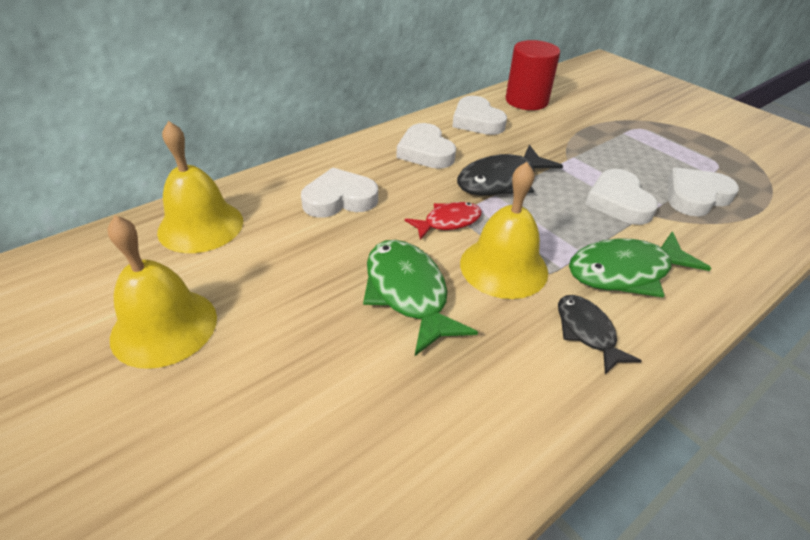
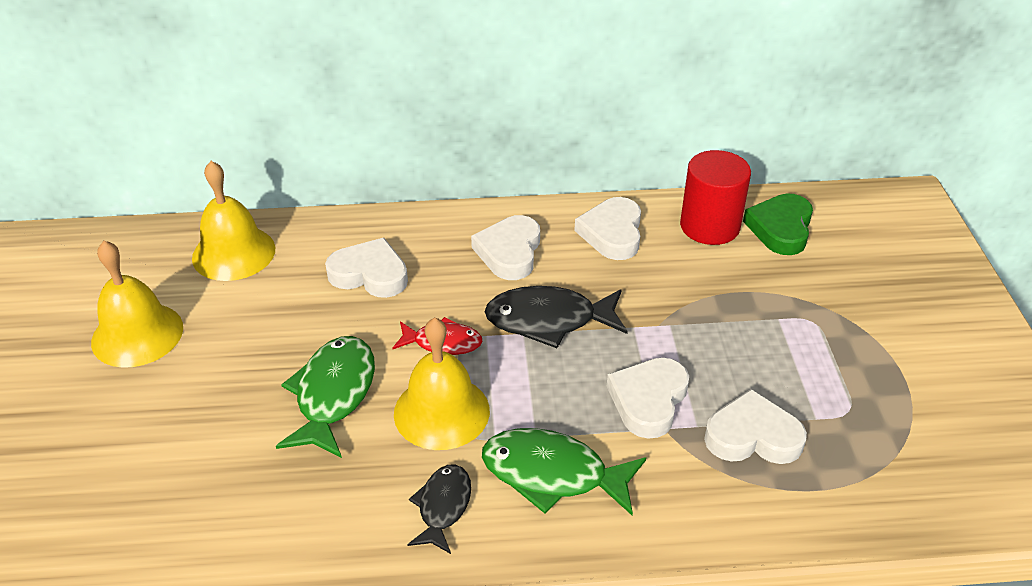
camera: 35 degrees right, 0 degrees up
(564, 91) = (780, 228): none -> green heart

